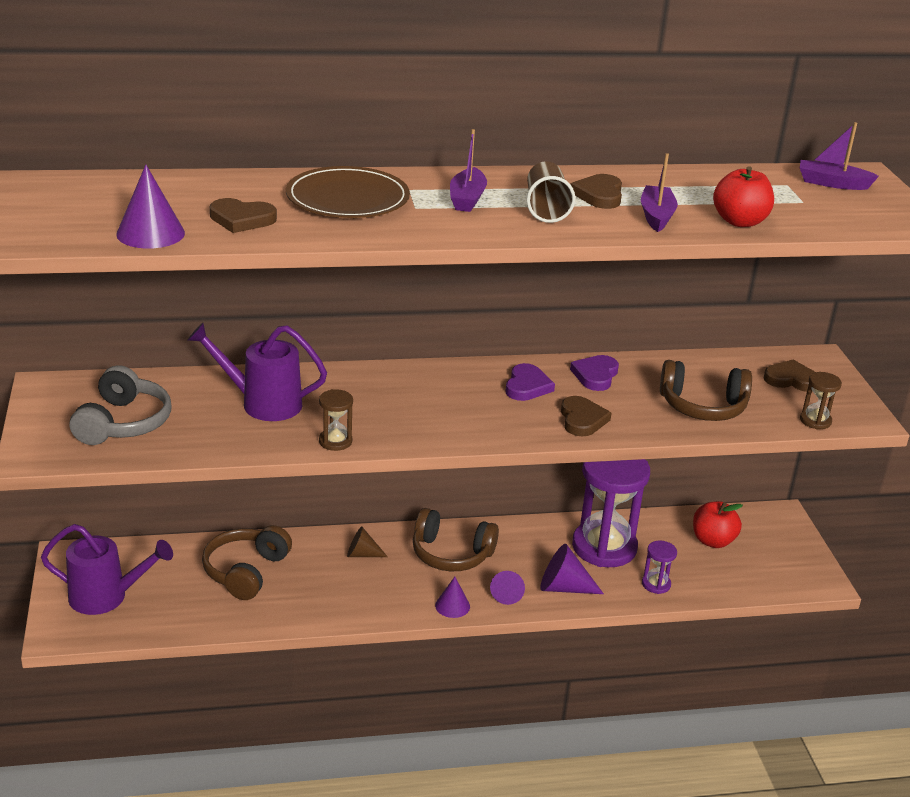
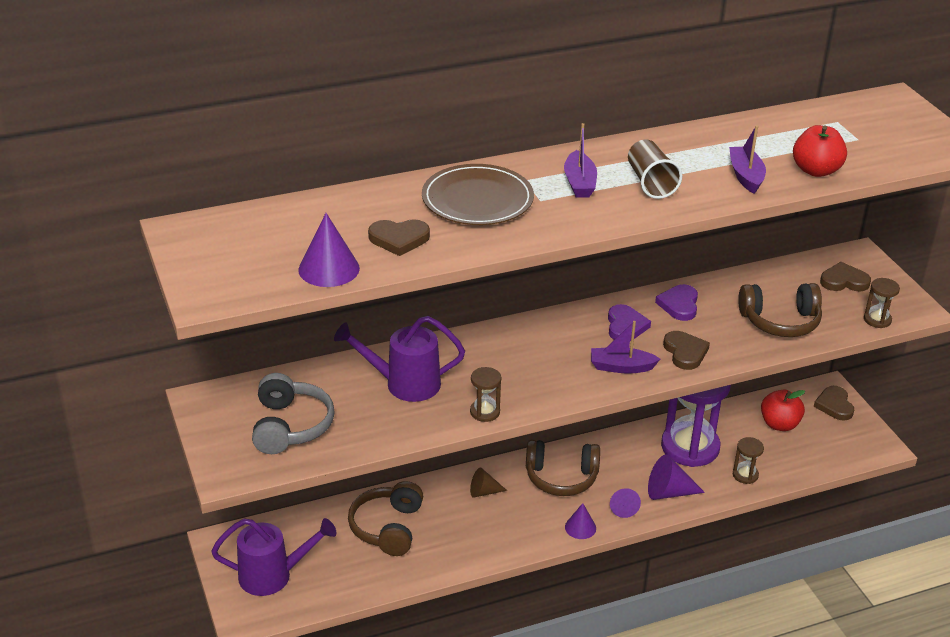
camera: 10 degrees left, 5 degrees up
(599, 195) = (688, 160): brown heart -> brown heart (834, 405)
(656, 584) = (745, 475): purple hourglass -> brown hourglass
(832, 183) = (873, 114): purple boat -> purple boat (621, 367)

